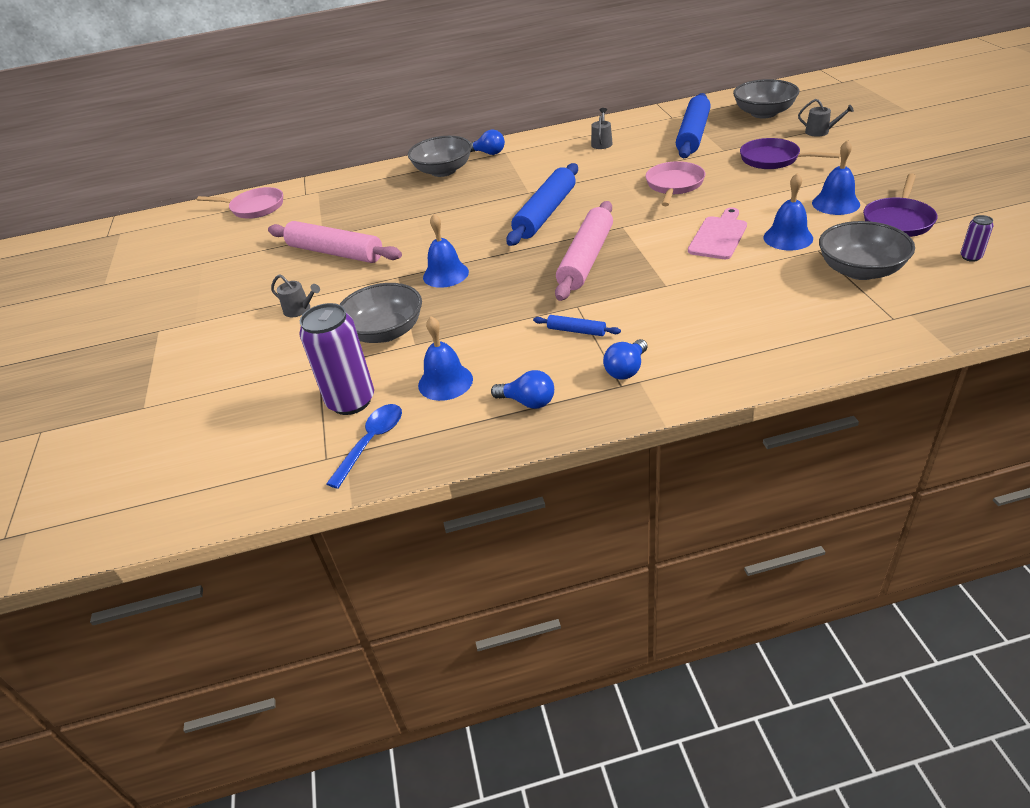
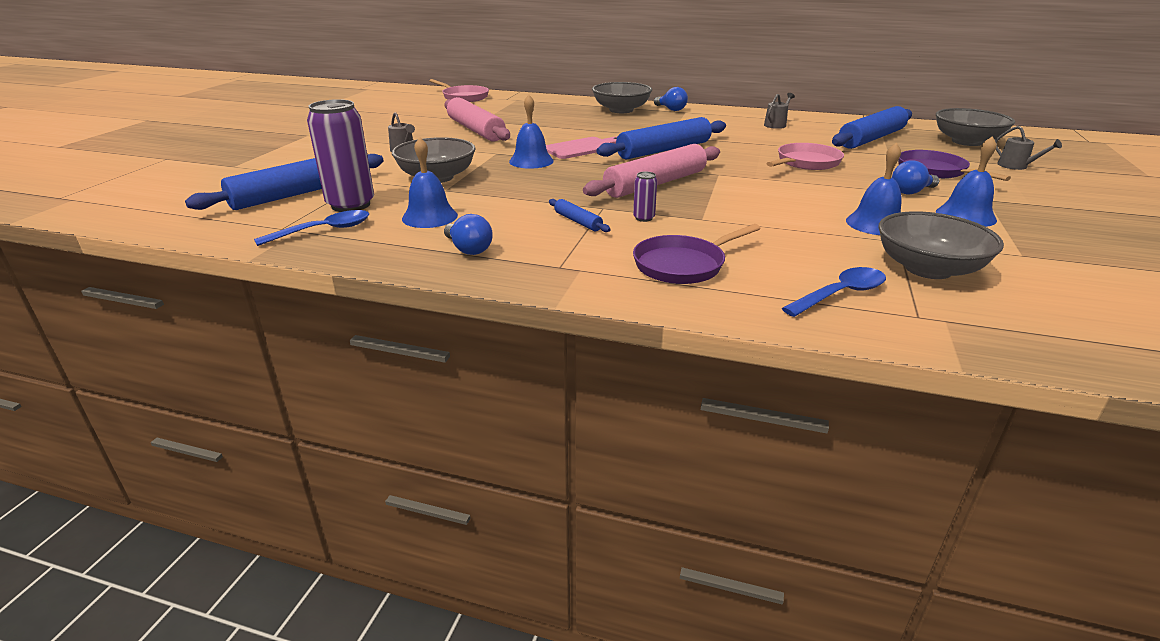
camera: 25 degrees right, 10 degrees down
(274, 413) = (296, 194): none -> blue rolling pin
(626, 369) = (580, 258): blue light bulb -> blue light bulb (911, 192)
(719, 236) = (802, 203): pink cutting board -> pink cutting board (582, 148)
(832, 320) = (840, 294): none -> blue spoon
(898, 220) = (1029, 247): purple pan -> purple pan (683, 265)
(970, 257) = (1093, 301): purple can -> purple can (643, 218)

